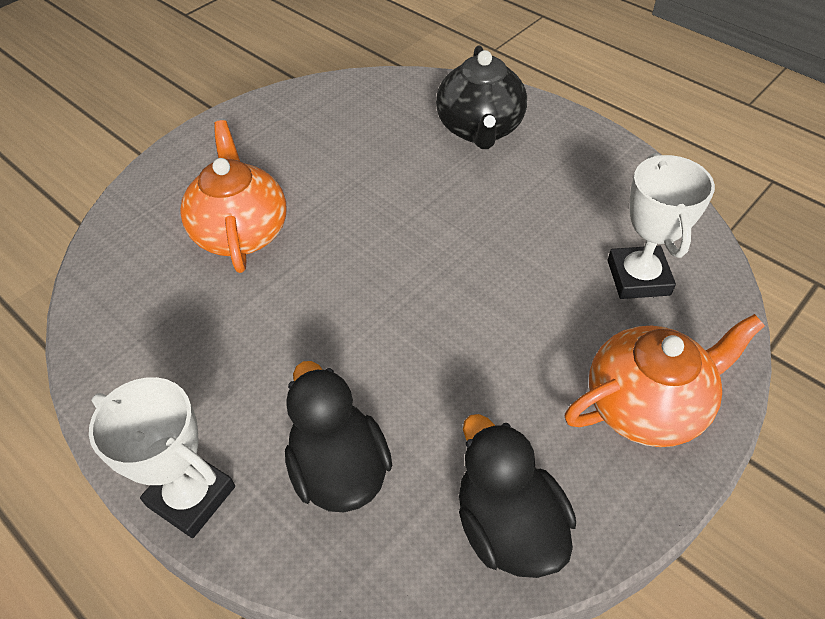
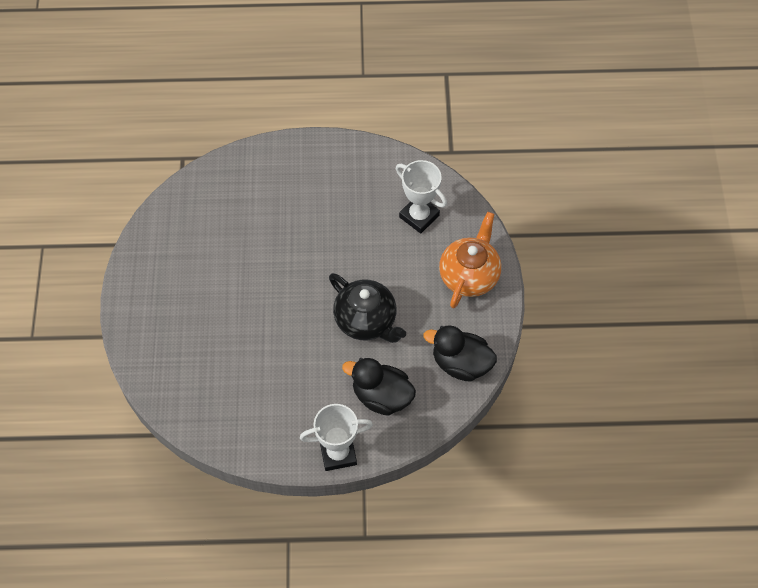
camera: 45 degrees left, 10 degrees up
(241, 232) = (218, 334): orange teapot -> none
(479, 129) = (270, 183): black teapot -> black teapot (366, 320)

